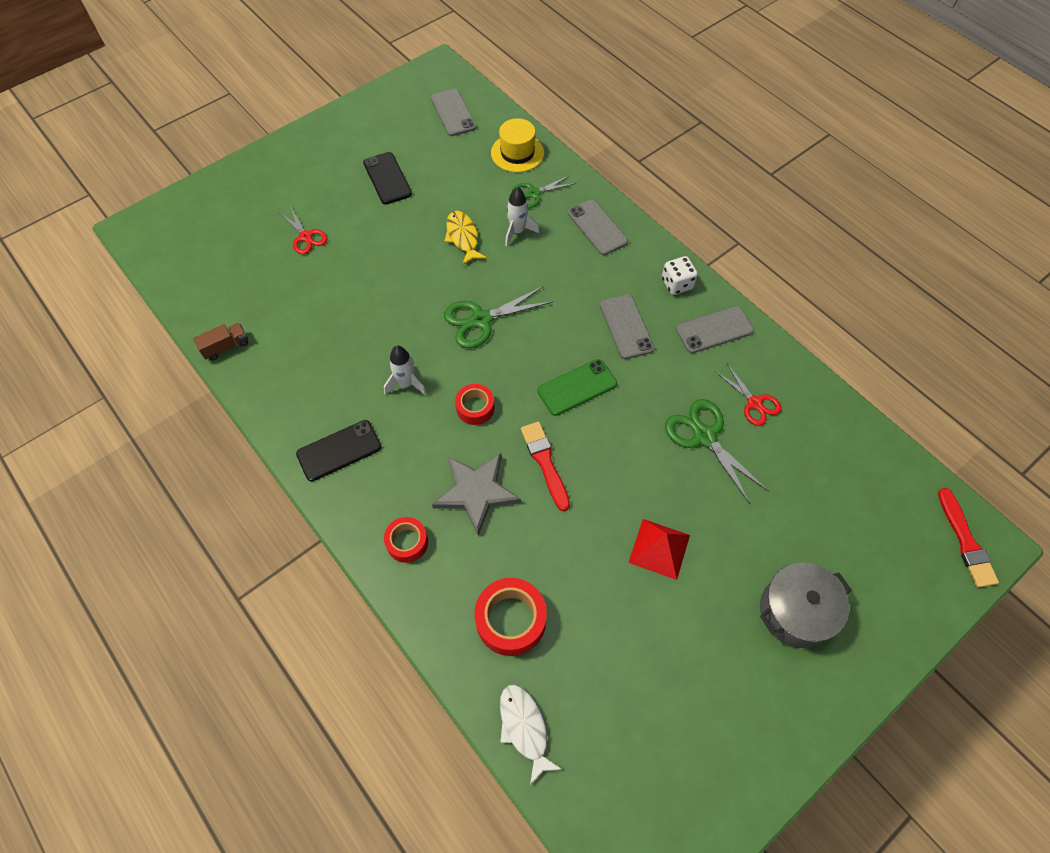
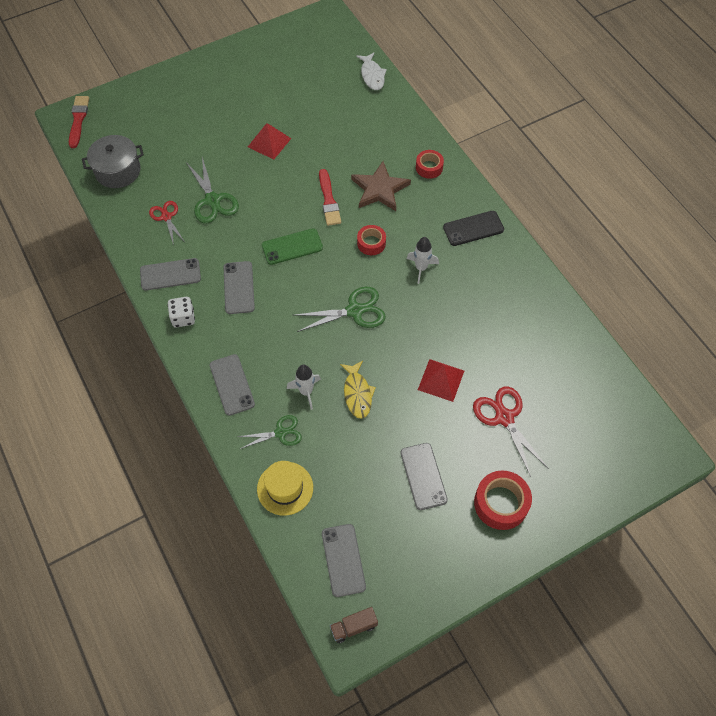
camera: 170 degrees left, 0 degrees up
(226, 347) = (566, 319): brown truck -> brown truck (353, 627)
(306, 237) = (504, 417): red scissors -> red scissors, size x1.54
(374, 262) = (441, 380): none -> red pyramid
(387, 178) = (423, 476): black phone -> grey phone
(476, 492) = (380, 189): grey star -> brown star
(511, 620) = (370, 121): red tape -> red tape (501, 503)
(795, 611) = (201, 102): grey pot -> grey pot (118, 171)

